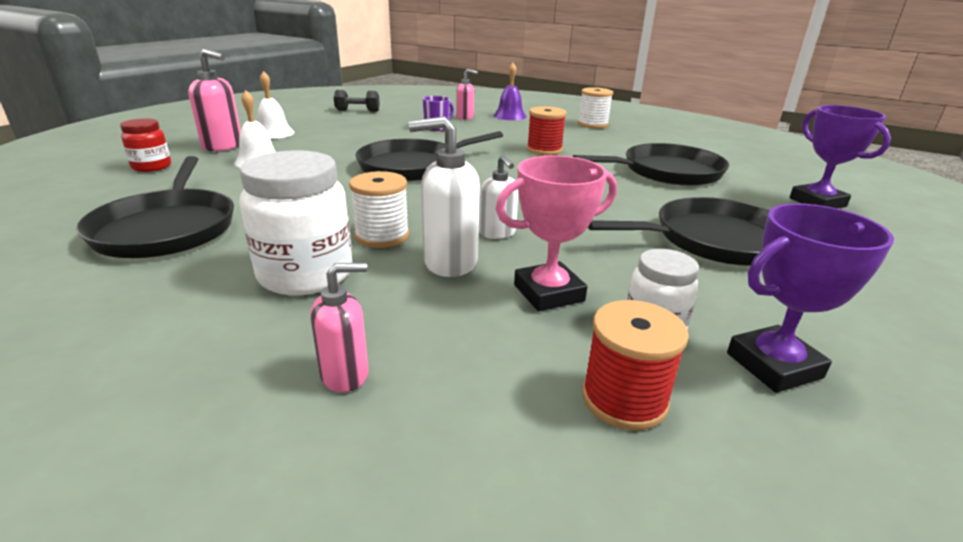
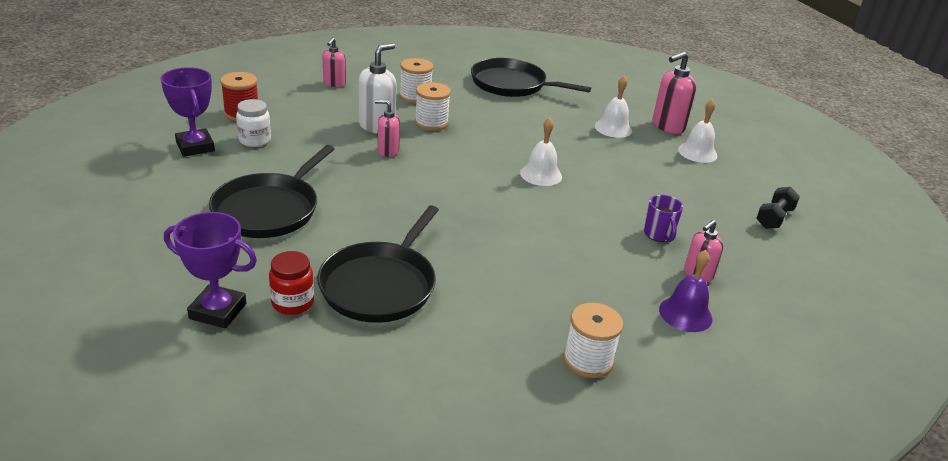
camera: 125 degrees right, 5 degrees up
(152, 167) = (631, 98): red jar -> red jar (292, 303)
(306, 274) = (415, 97): white jar -> white spool
(414, 166) = (541, 174): black pan -> white bell
(497, 233) = (387, 151): white soap dispenser -> pink soap dispenser
(544, 150) = (520, 256): red spool -> none
(548, 293) = (314, 134): pink trophy -> none
(773, 365) = (195, 147): purple trophy -> purple trophy turned 45 degrees counterclockwise

